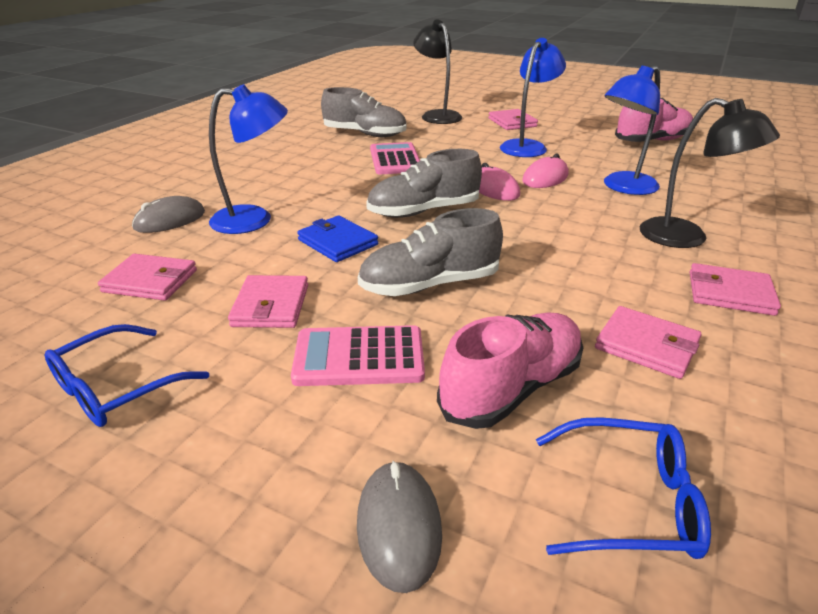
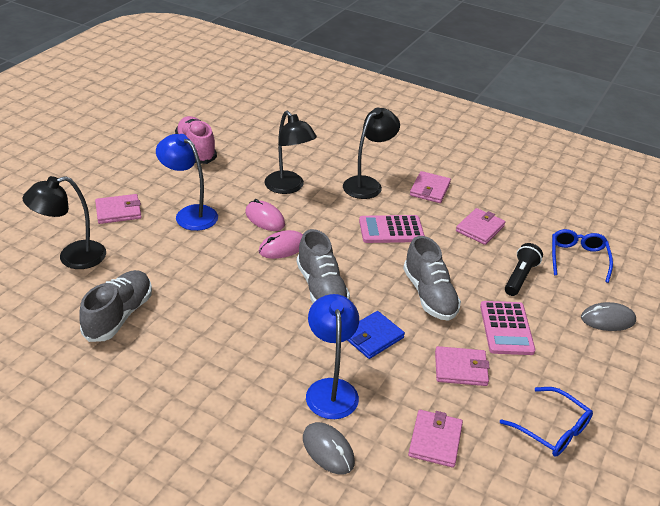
camera: 90 degrees left, 5 degrees up
(395, 160) = (204, 297): pink calculator -> pink calculator (391, 230)
(511, 388) = (520, 277): pink shoe -> black flashlight
(623, 187) = (288, 187): blue lamp -> black lamp

